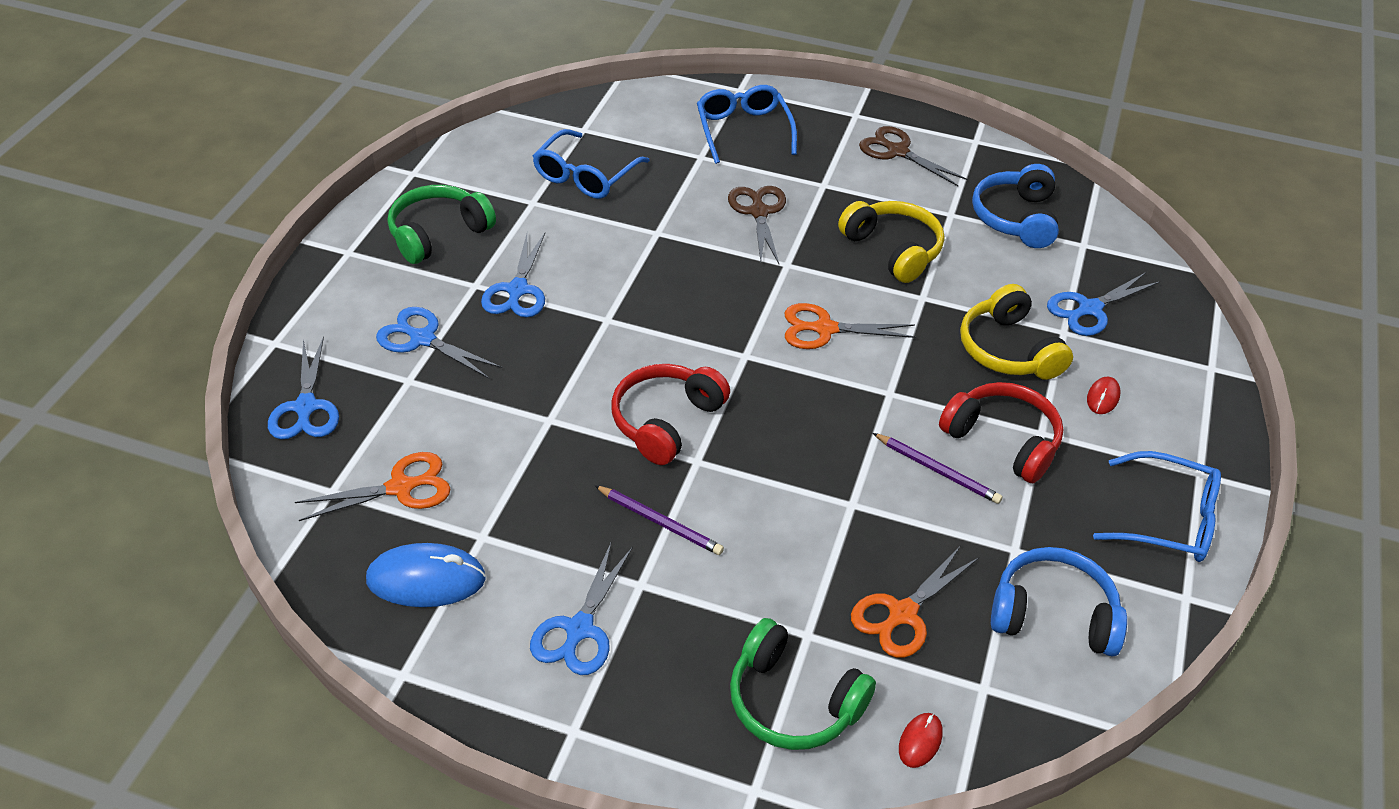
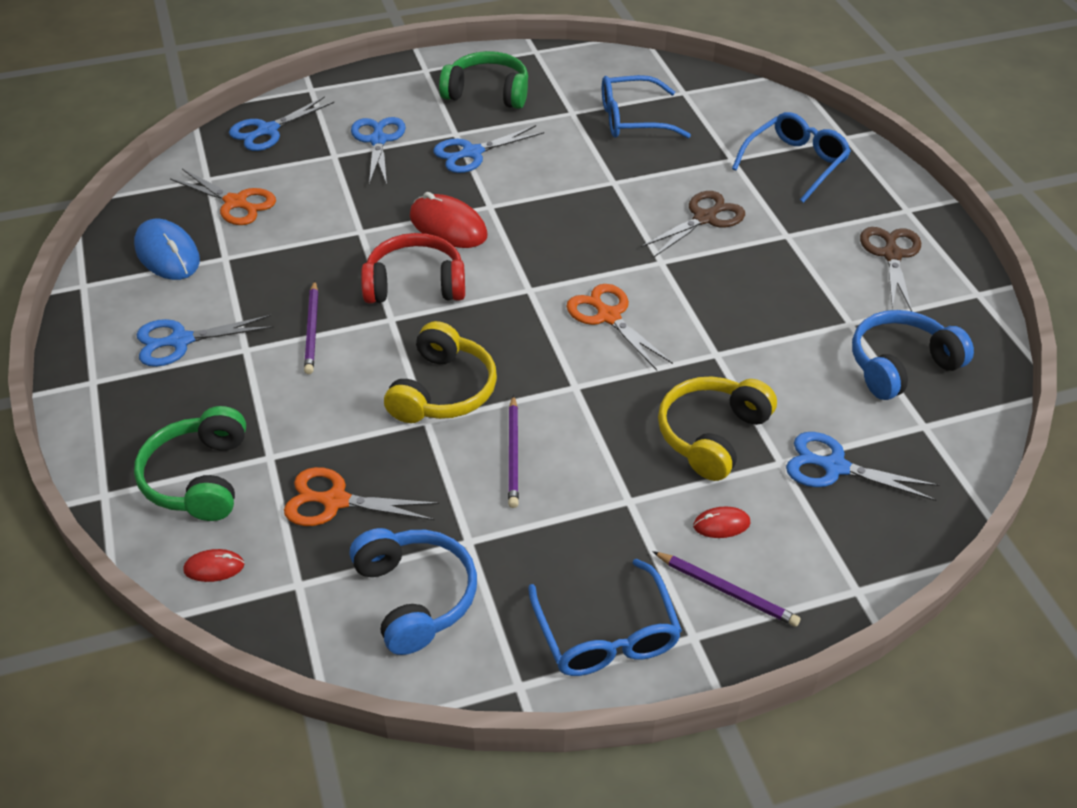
camera: 55 degrees right, 0 degrees up
(607, 359) = (448, 226): none -> red mouse
(893, 250) = (755, 310): yellow headphones -> yellow headphones (443, 390)
(1003, 440) = (591, 479): red headphones -> none
(1169, 431) = (727, 591): none -> purple pencil

